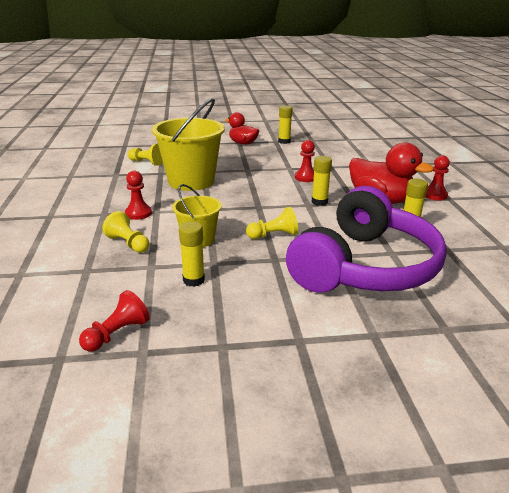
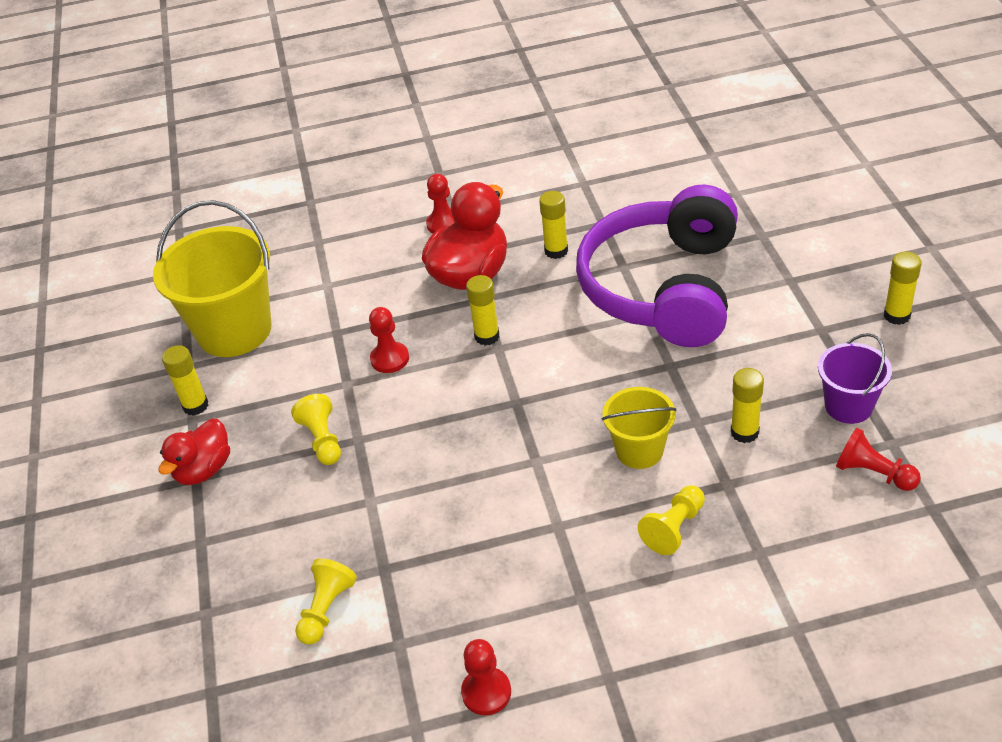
camera: 90 degrees left, 15 degrees up
(138, 213) = (571, 548): red pawn -> red pawn (486, 692)
(191, 181) = (422, 509): yellow bucket -> yellow bucket (234, 330)
(196, 336) = (848, 406): none -> purple bucket
(273, 235) = (606, 374): yellow pawn -> yellow pawn (322, 440)
(311, 399) = (897, 315): none -> yellow glue stick
(364, 267) = (663, 288): purple headphones -> purple headphones turned 105 degrees counterclockwise

